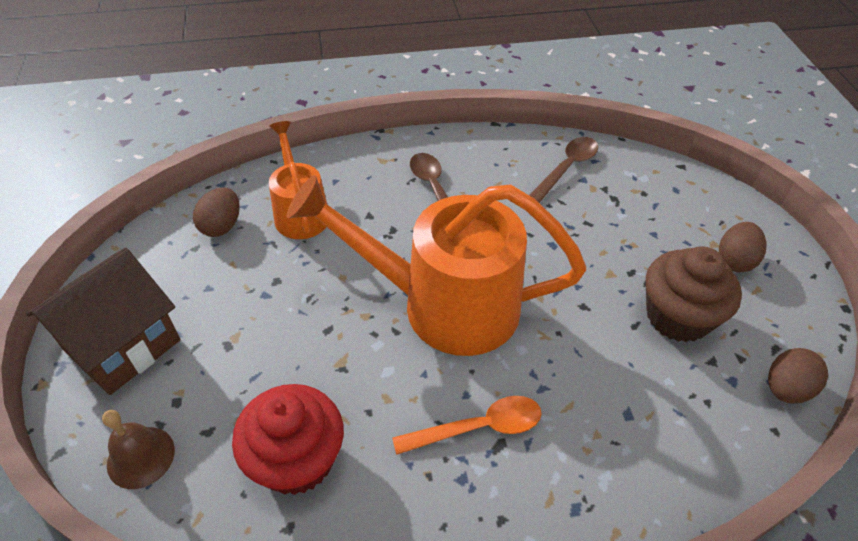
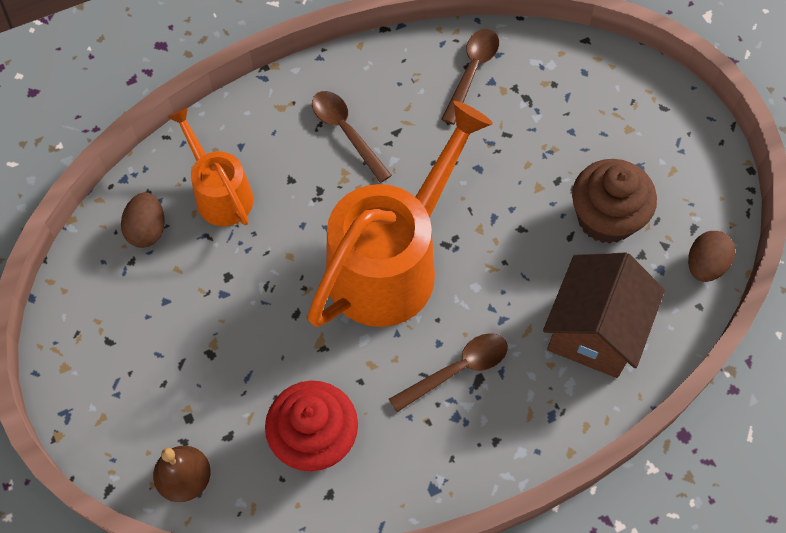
camera: 15 degrees left, 15 degrees up
(122, 345) = (113, 380): brown house -> brown house (594, 331)
(442, 305) = (392, 261): orange watering can -> orange watering can turned 135 degrees clockwise
(479, 427) = (457, 370): orange spoon -> brown spoon
(734, 260) = (649, 143): brown egg -> none

